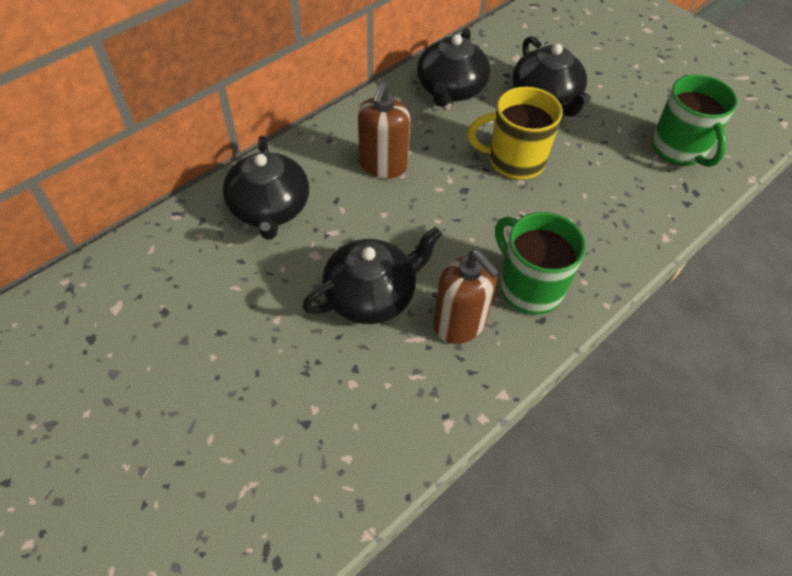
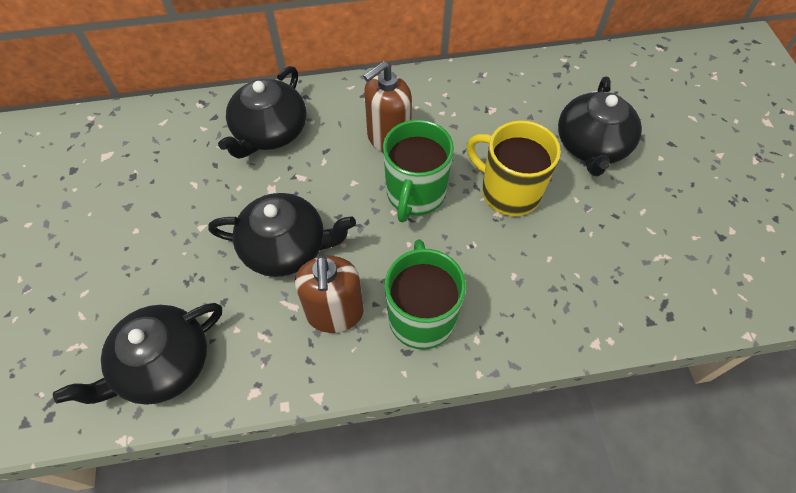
camera: 35 degrees right, 5 degrees up
(450, 89) = (506, 96): black teapot -> black teapot (163, 364)
(679, 149) = (691, 263): green mug -> green mug (415, 194)

